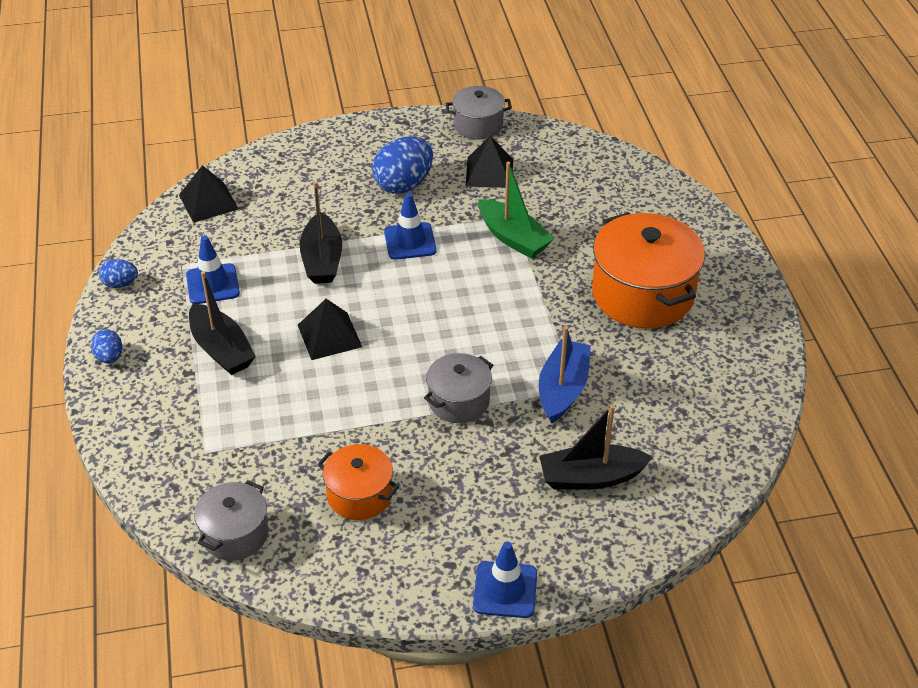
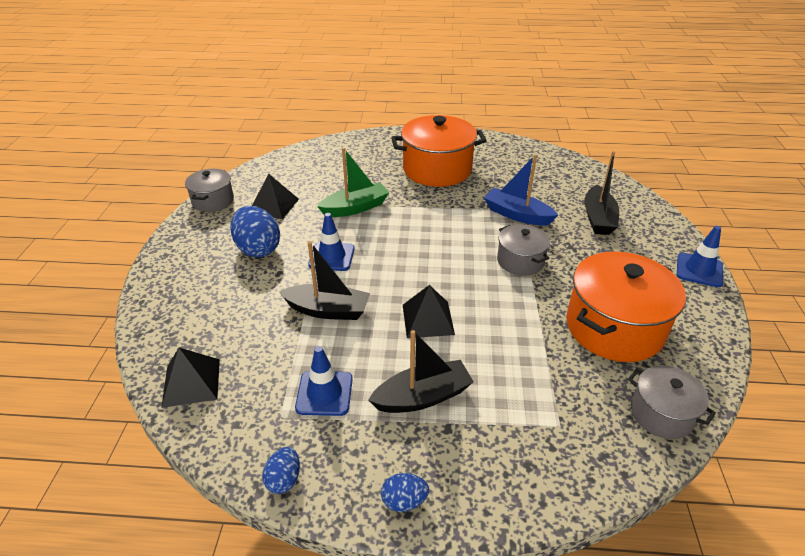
camera: 75 degrees left, 5 degrees down
(359, 495) = (614, 327): orange pot -> orange pot, size x1.81

